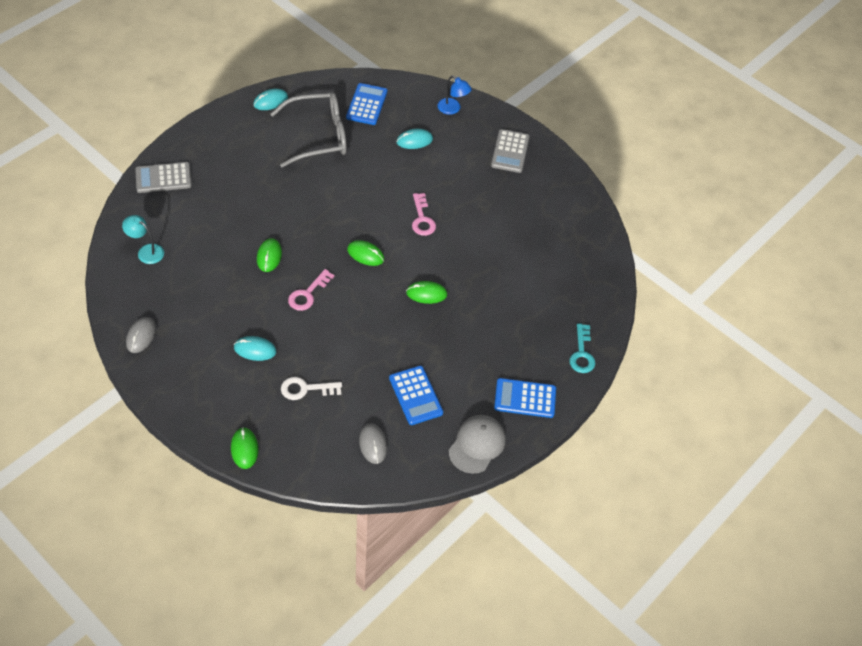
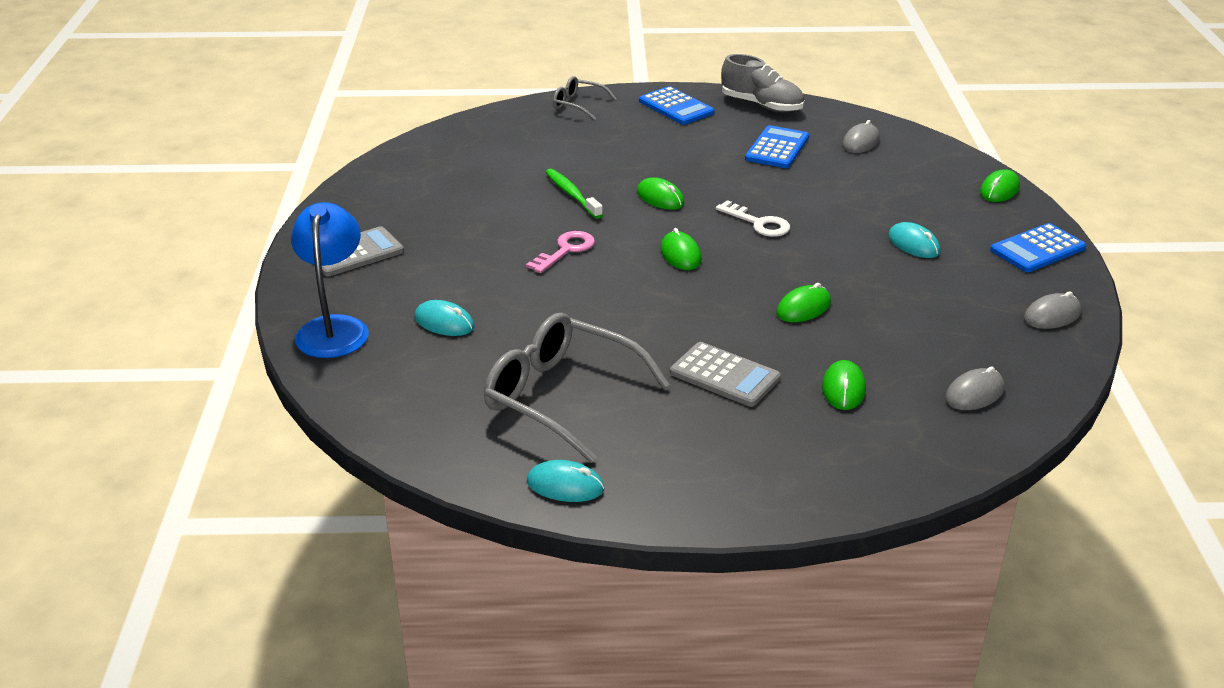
camera: 130 degrees left, 20 degrees down
(146, 251) = (974, 393): turquoise lamp -> grey mouse
(163, 178) = (865, 470): grey calculator -> grey calculator (724, 375)
(207, 216) = (843, 388): none -> green mouse
(306, 389) = (887, 196): white key -> white key (758, 223)
(308, 294) = (796, 256): pink key -> none
(367, 104) = (433, 397): blue calculator -> blue calculator (1037, 249)
(452, 109) = (334, 328): blue lamp -> blue lamp, size x1.68
(473, 263) = (572, 194): none -> green toothbrush
(477, 445) = (761, 105): grey cap -> grey shoe
(582, 353) = (578, 105): turquoise key -> grey glasses

